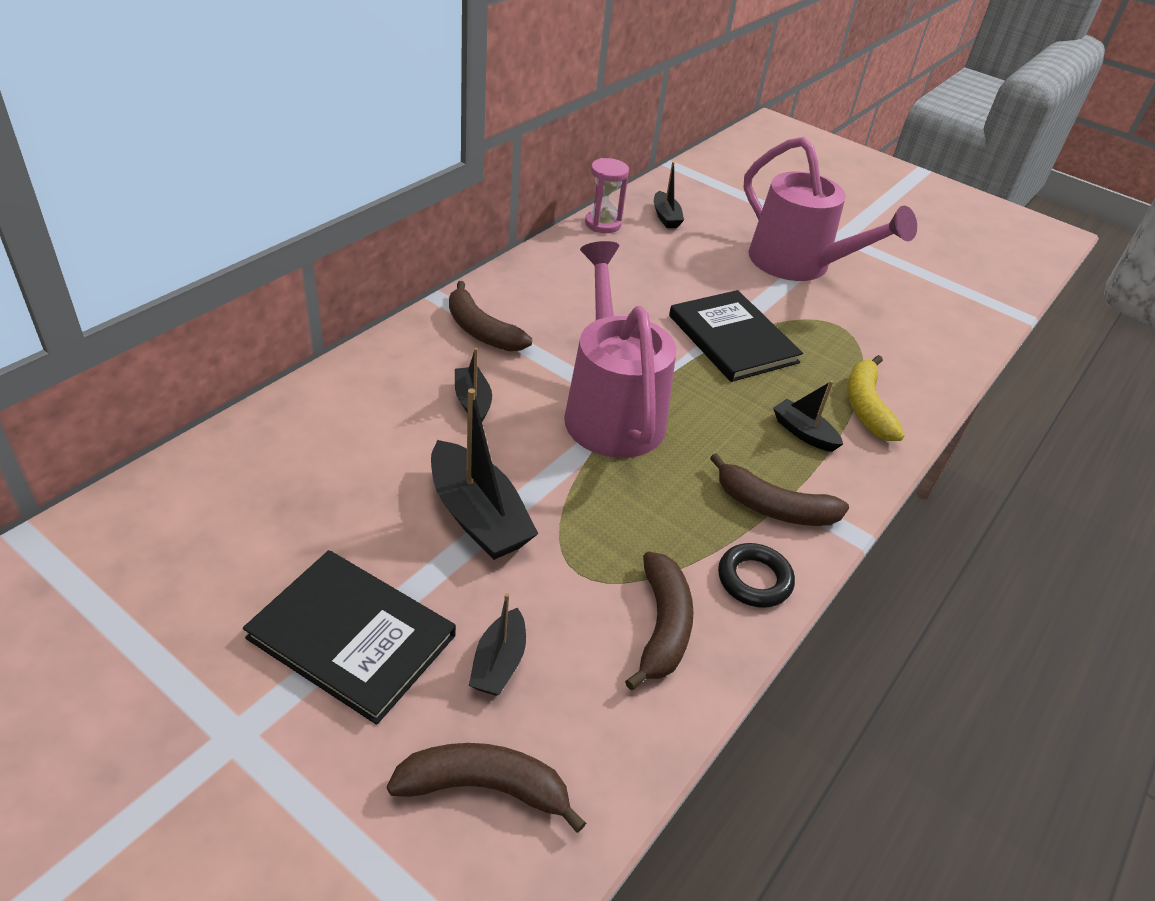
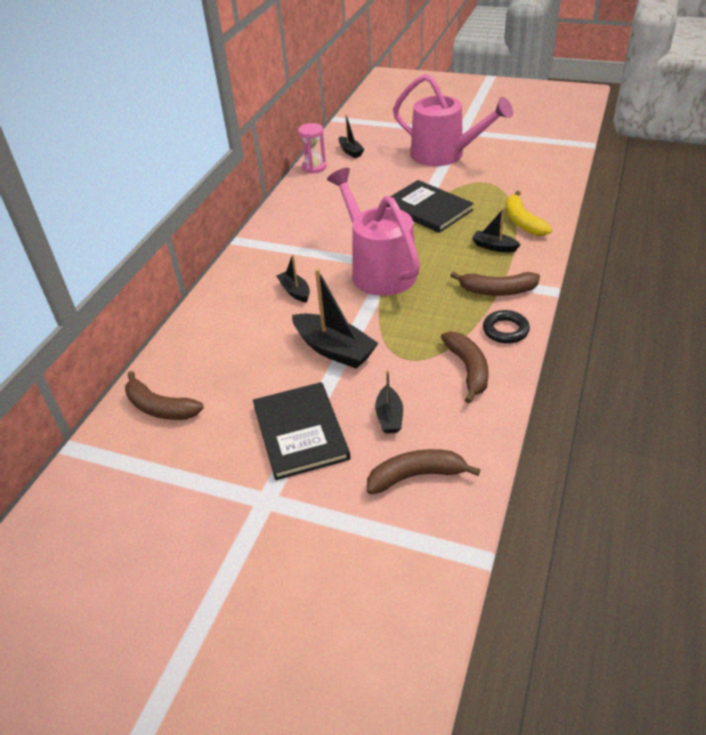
camera: 10 degrees left, 0 degrees up
(352, 637) = (300, 432): black book -> black book turned 60 degrees clockwise
(481, 330) = (276, 251): brown banana -> brown banana (160, 407)

